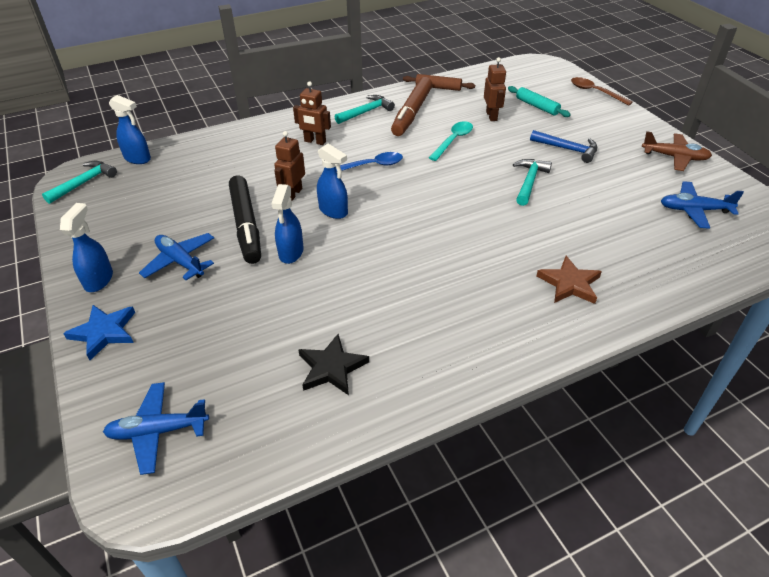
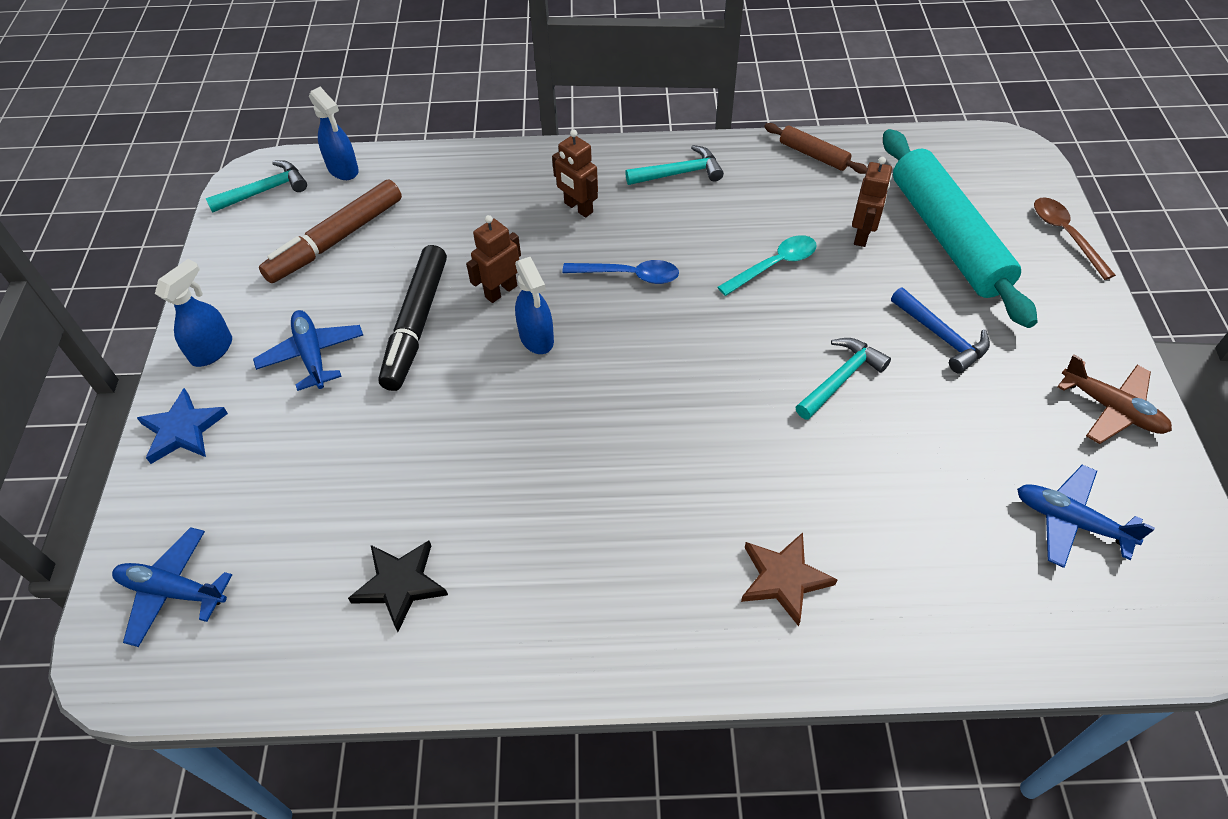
camera: 25 degrees right, 10 degrees up
(291, 253) = (446, 389): blue spray bottle -> none
(412, 113) = (744, 194): brown marker -> brown marker (336, 240)
(537, 106) = (947, 237): turquoise rolling pin -> turquoise rolling pin, size x2.23

